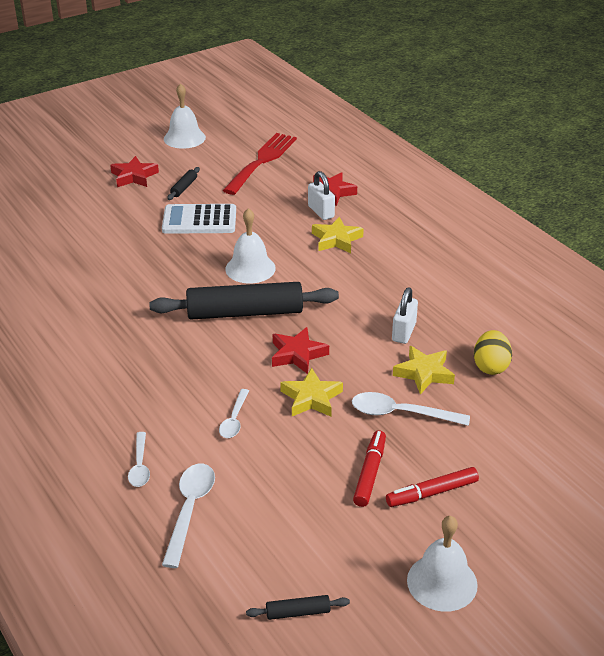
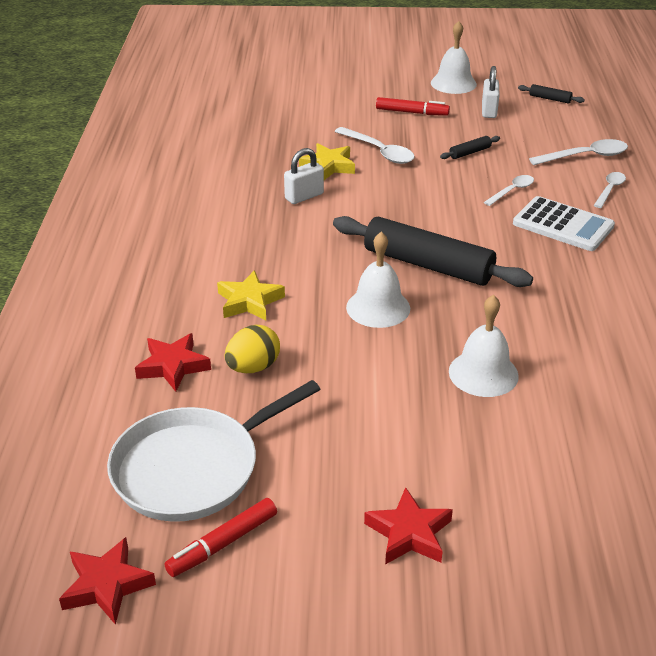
camera: 145 degrees left, 0 degrees up
(184, 138) = (253, 595): white bell -> white bell (483, 373)
(184, 187) = (351, 469): black rolling pin -> black rolling pin (470, 152)
(190, 509) = (586, 156): white spoon -> white spoon turned 150 degrees counterclockwise
(199, 220) = (378, 399): white calculator -> white calculator (563, 225)
(262, 161) = (192, 468): red fork -> white pan
(297, 354) = (414, 214): red star -> red star (106, 585)
(311, 398) = (436, 182): yellow star -> none
(321, 212) = (221, 344): white padlock -> white padlock (489, 111)
(370, 473) = (441, 132): red marker -> red marker (223, 544)
(490, 366) = (272, 152): yellow egg -> yellow egg (253, 367)

